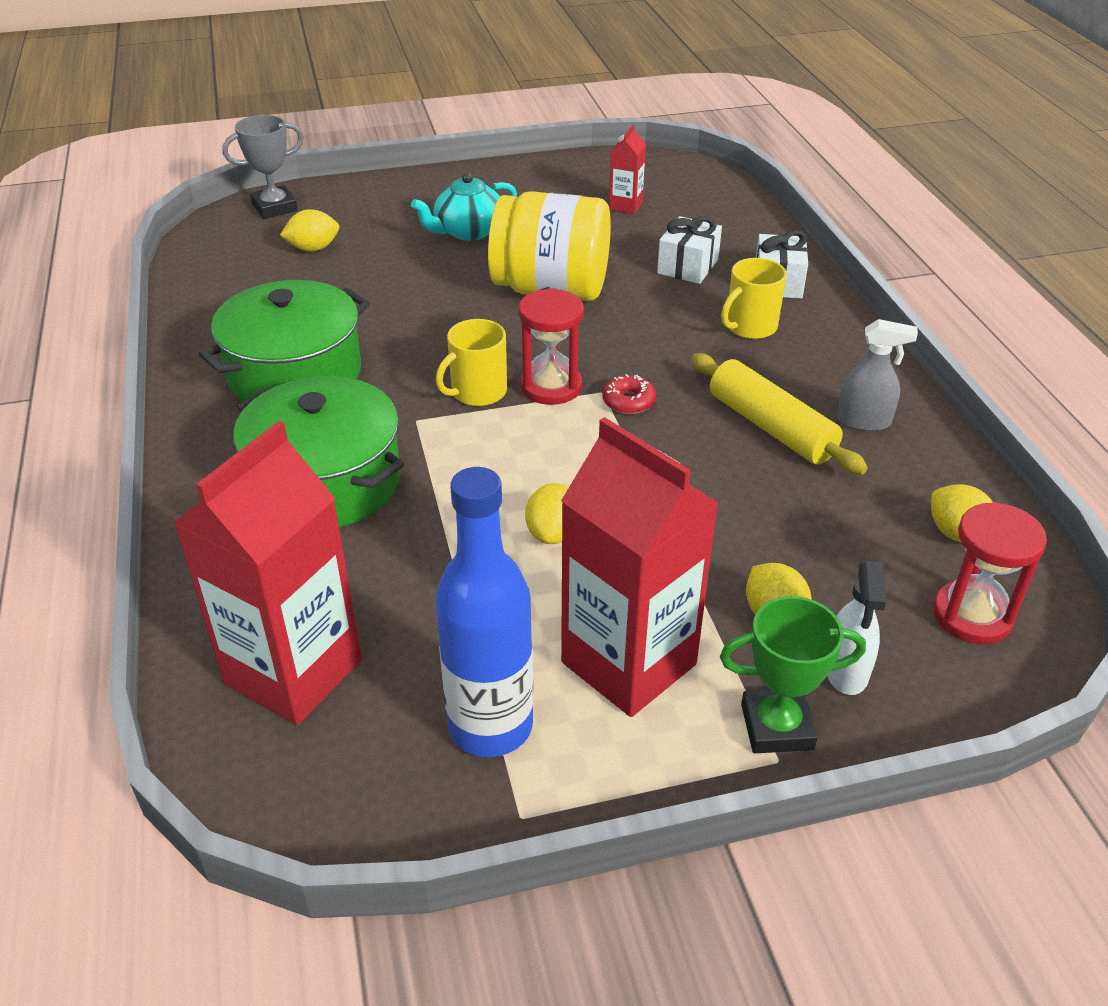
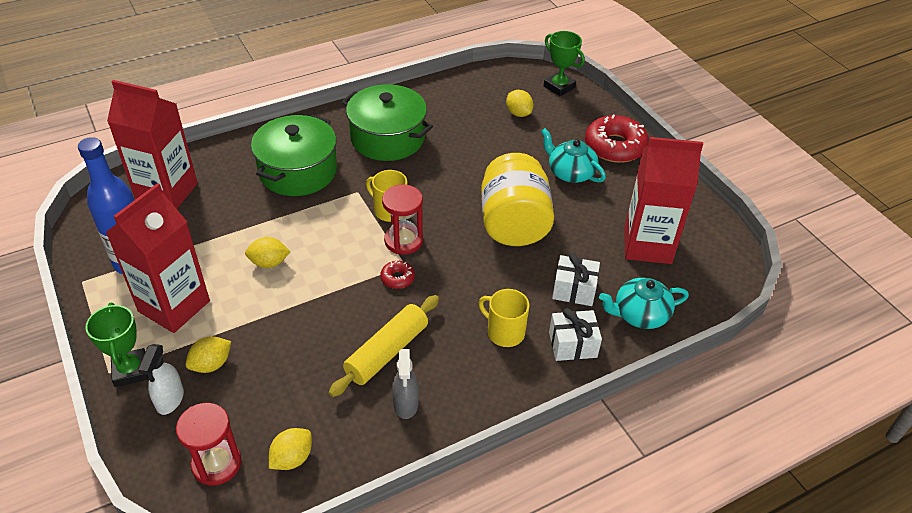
camera: 75 degrees right, 5 degrees up
(275, 207) = (559, 87): grey trophy -> green trophy
(433, 192) = (615, 146): none -> red donut
(625, 206) = (647, 245): red carton -> red carton, size x2.18
(737, 232) = (639, 314): none -> turquoise teapot
(846, 671) = (170, 399): white spray bottle -> white spray bottle turned 75 degrees counterclockwise

